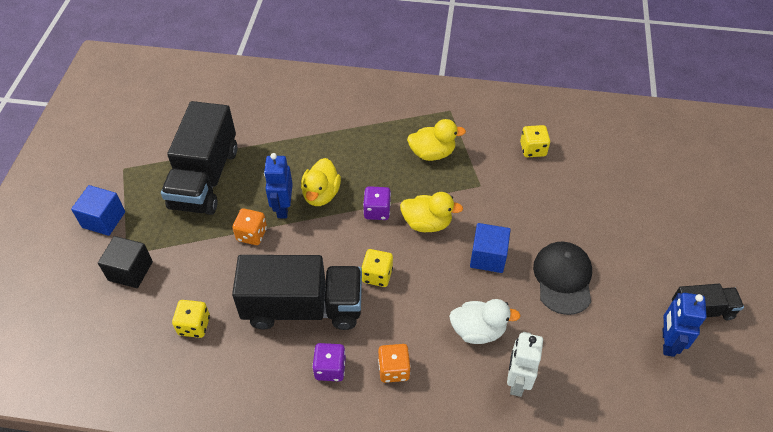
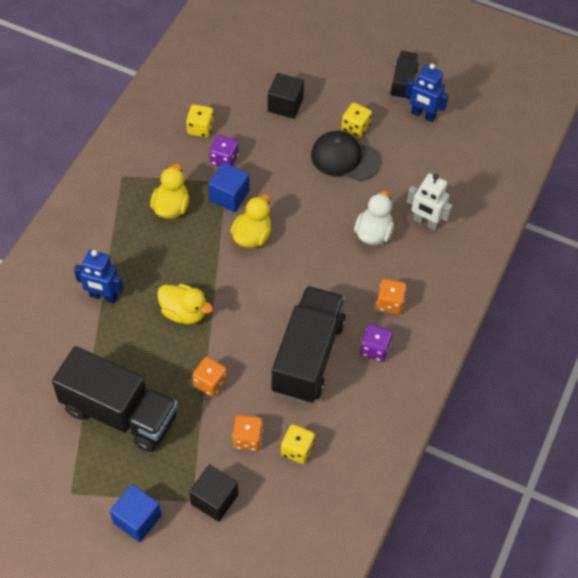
camera: 75 degrees left, 5 degrees up
(198, 280) = (247, 438): none -> orange dice
(283, 208) = (187, 349): blue robot -> blue robot (103, 296)
(377, 211) = (223, 271): purple dice -> purple dice (224, 159)
(377, 275) = (294, 290): yellow dice -> yellow dice (355, 127)
(488, 257) = (305, 202): blue cube -> blue cube (229, 196)
(601, 208) = (285, 105): none -> black cube

